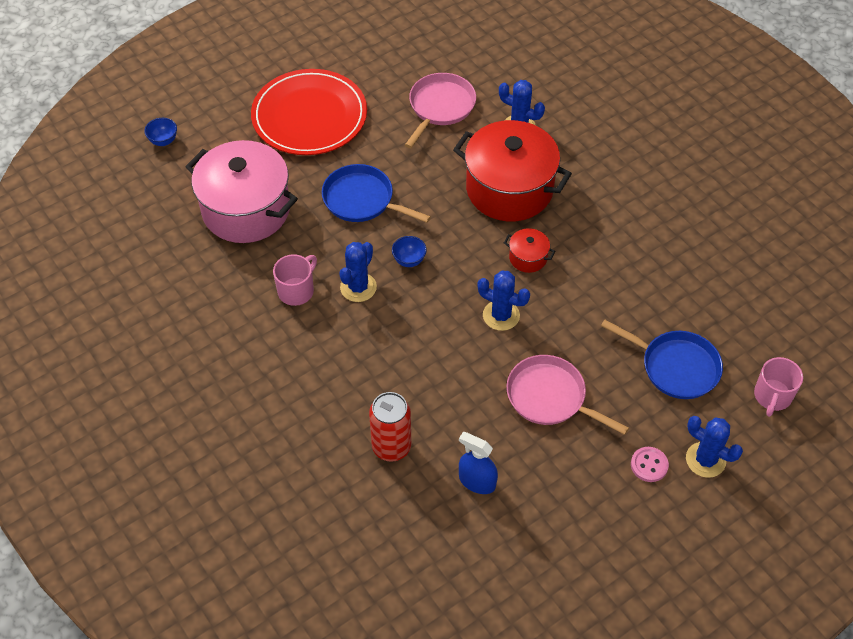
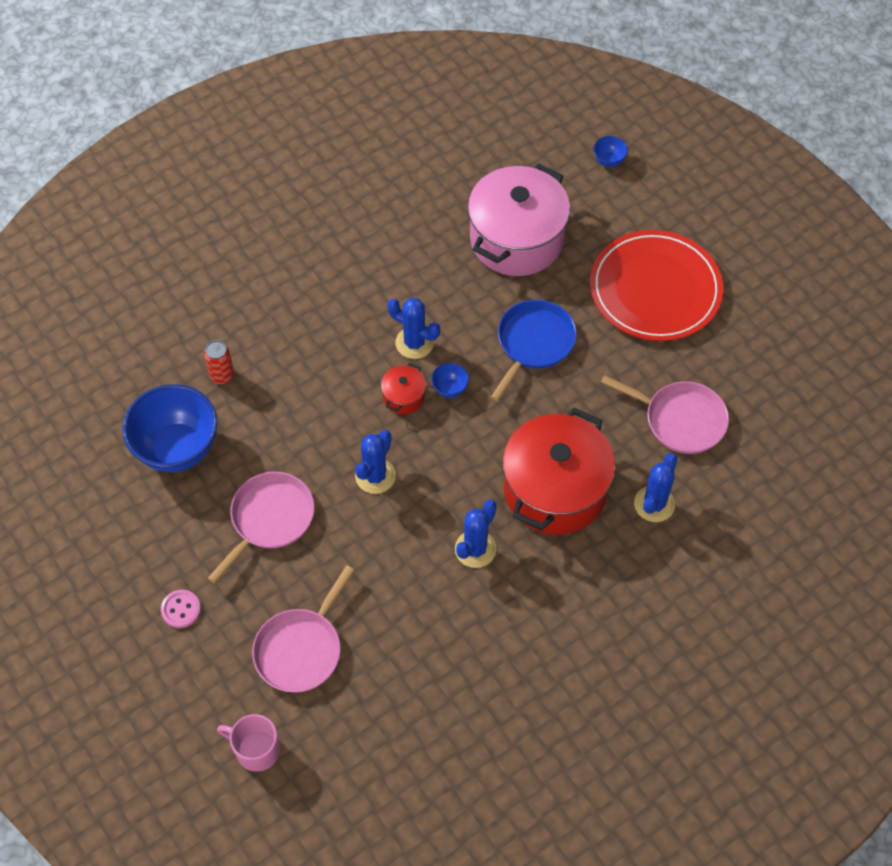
camera: 90 degrees right, 5 degrees up
(296, 290) = (411, 289): pink mug -> none
(391, 447) = (222, 375): red can -> red can, size x0.64
(477, 481) = (177, 449): blue spray bottle -> blue bowl
(528, 258) = (454, 506): red pot -> red pot (403, 397)
(675, 367) = (301, 649): blue pan -> pink pan
(705, 460) = (182, 667): blue cactus -> blue cactus (475, 549)

